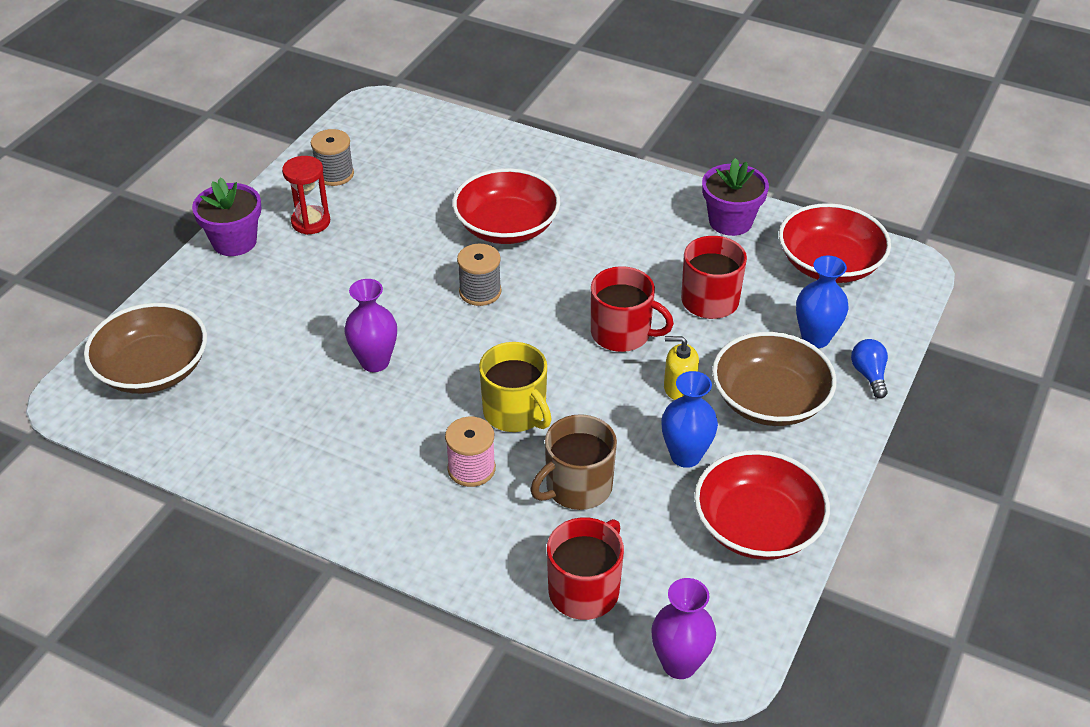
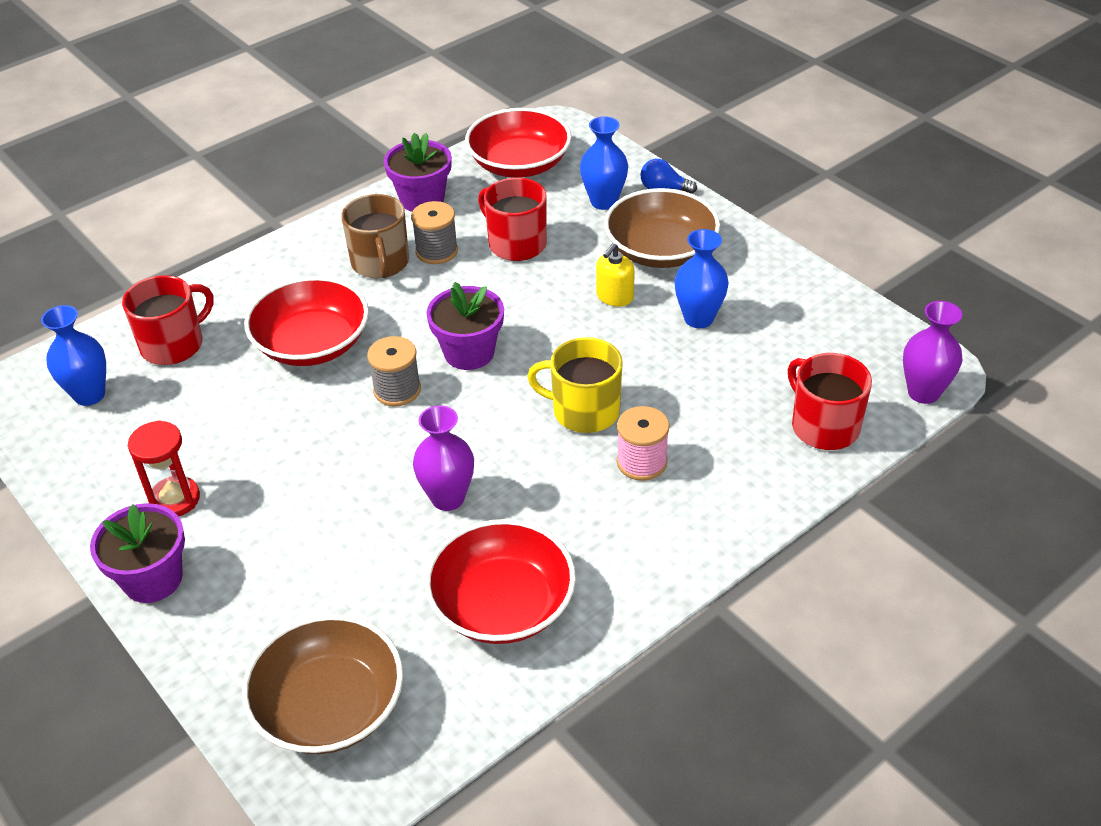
camera: 65 degrees left, 0 degrees up
(334, 174) = (105, 458): grey spool -> grey spool (436, 251)
(392, 141) = (89, 395): none -> blue vase
(515, 412) = (584, 411): yellow mug -> yellow mug turned 150 degrees counterclockwise
(548, 318) = (469, 352): none -> purple flower pot
(577, 487) = (701, 396): brown mug -> brown mug (380, 263)
(622, 333) = (523, 310): red mug -> red mug (173, 344)
(757, 526) = (797, 303): red bowl -> red bowl (502, 604)

